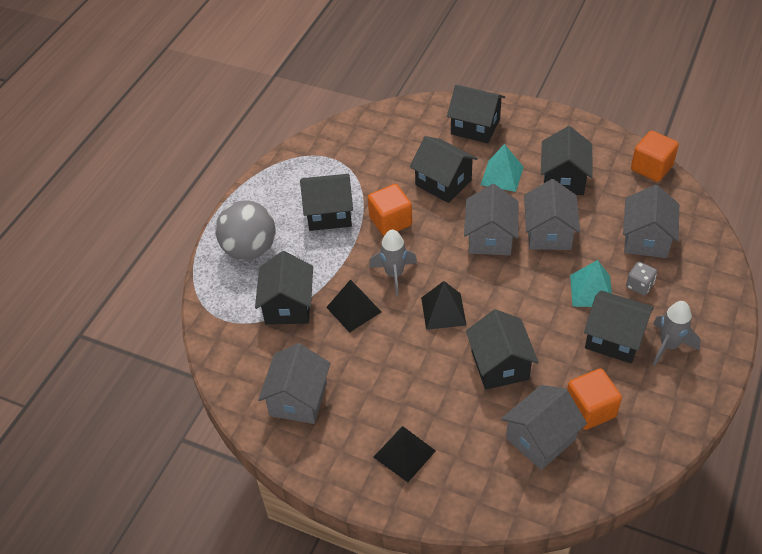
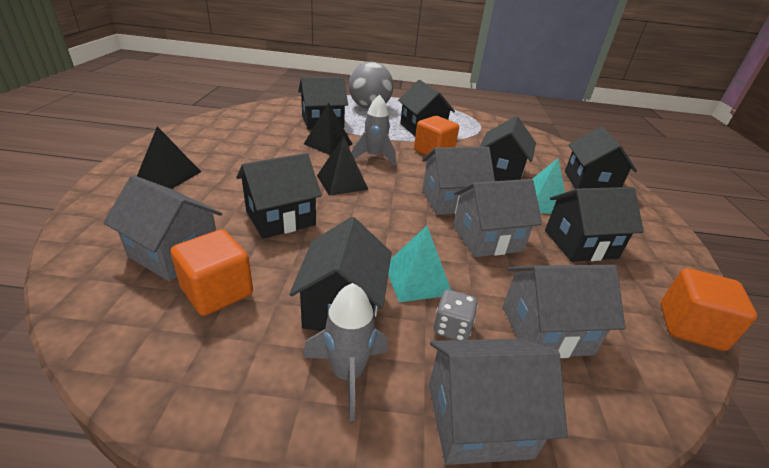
camera: 65 degrees right, 15 degrees down
(298, 399) = (232, 131): grey house -> grey house (478, 420)

